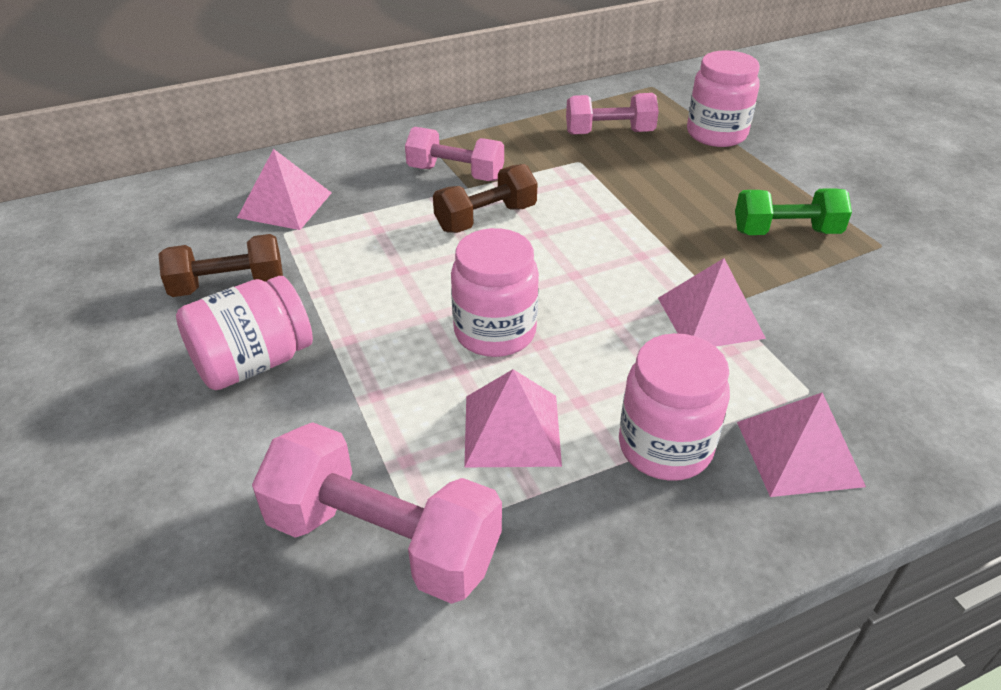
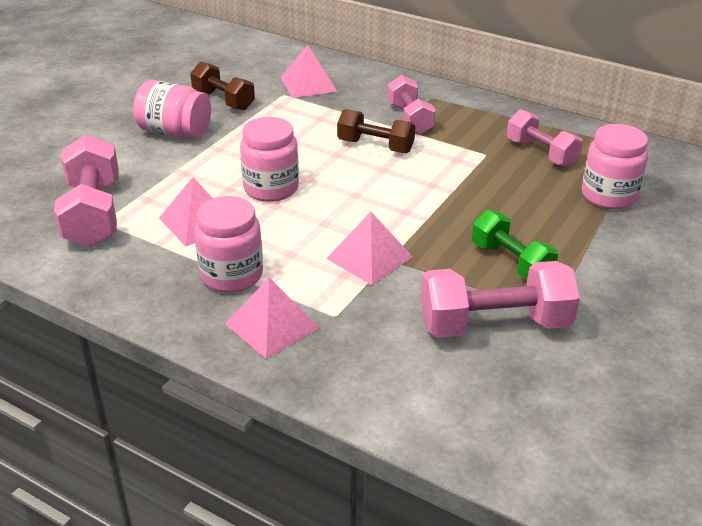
camera: 55 degrees right, 5 degrees down
(887, 288) = (494, 325): none -> pink dumbbell

